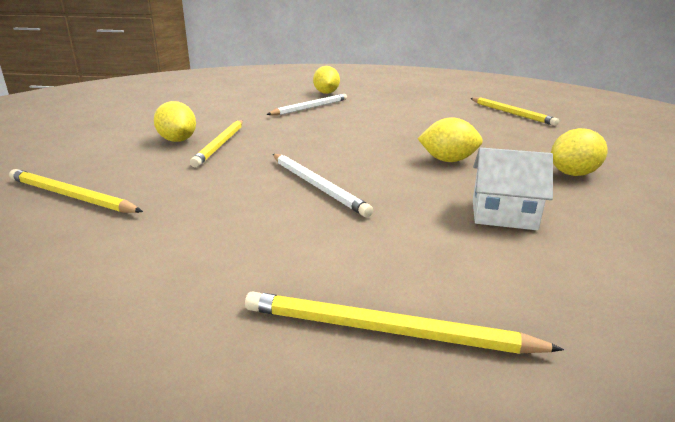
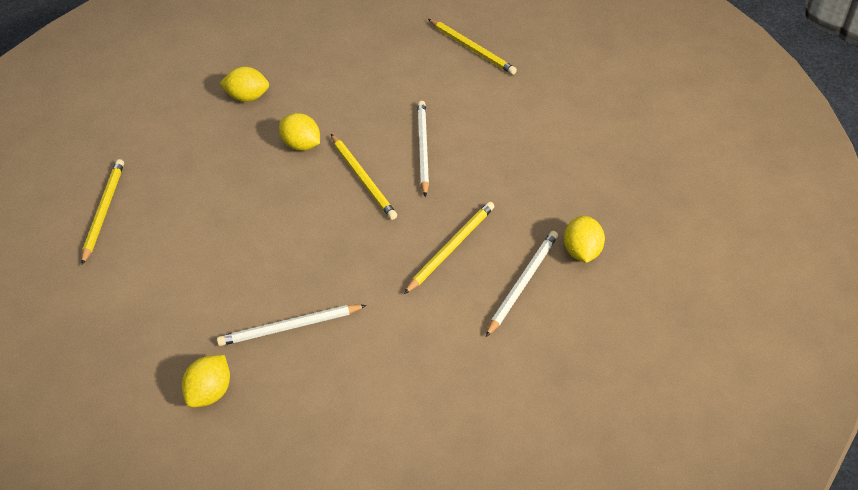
camera: 145 degrees left, 25 degrees up
(70, 196) = (583, 196): yellow pencil -> yellow pencil (363, 179)
(138, 143) = (523, 283): none -> white pencil
(177, 140) = (486, 274): yellow lemon -> yellow lemon (582, 251)
(503, 214) = (349, 82): white house -> none

